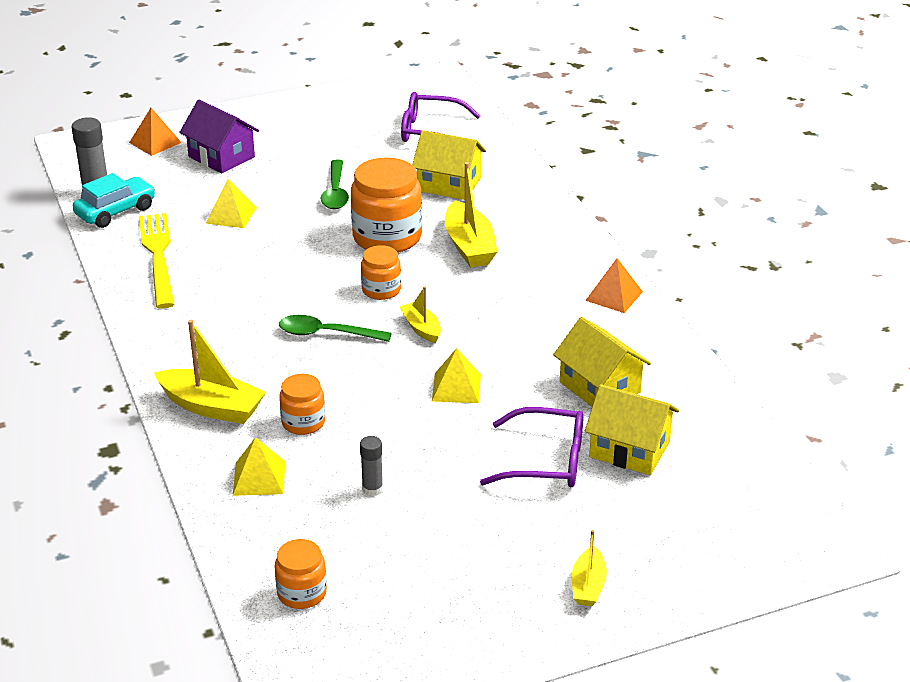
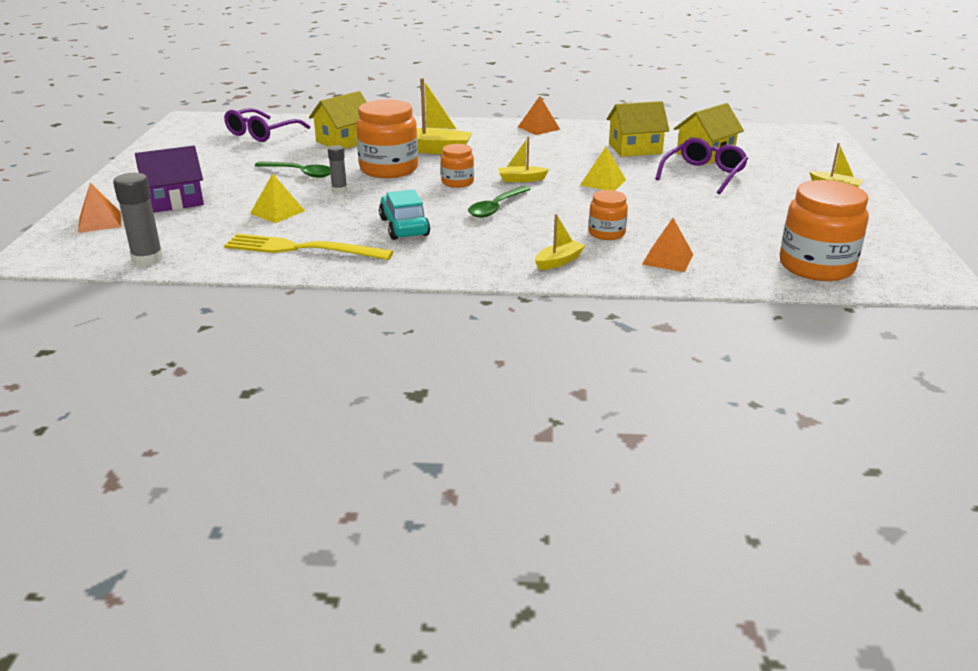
camera: 65 degrees left, 5 degrees down
(116, 211) = (196, 255): turquoise car -> turquoise car (404, 227)
(212, 407) = (558, 261): yellow boat -> yellow boat, size x0.57
(259, 478) = (668, 259): yellow pyramid -> orange pyramid
(302, 593) = (816, 266): orange jar -> orange jar, size x1.85
(372, 489) = (704, 225): grey glue stick -> grey glue stick (339, 190)

